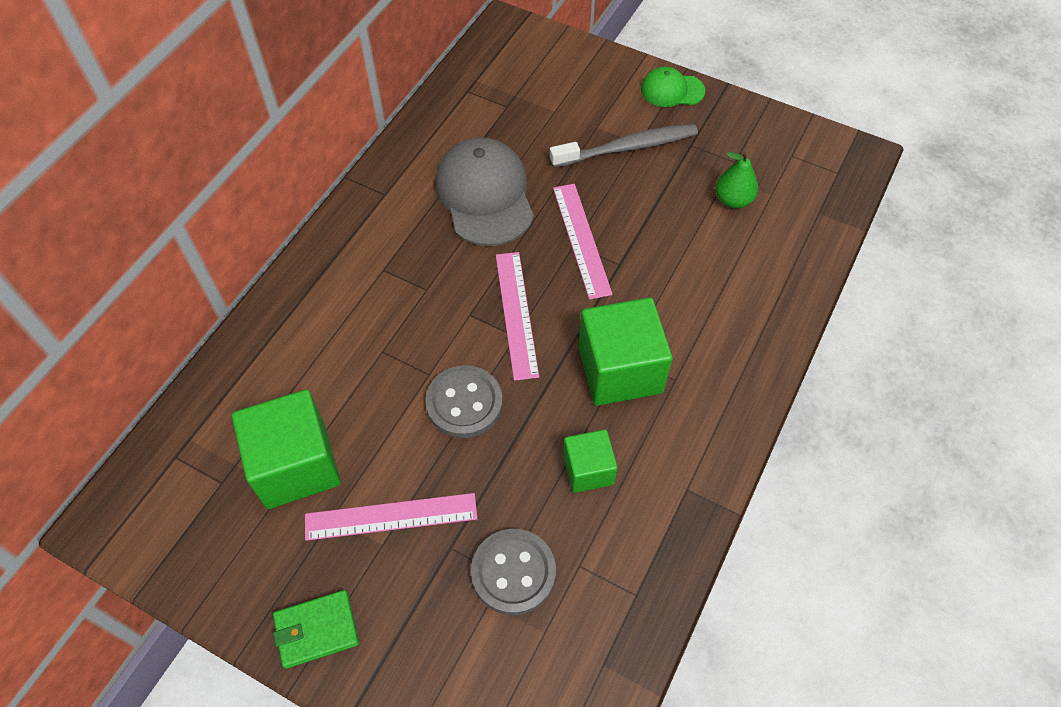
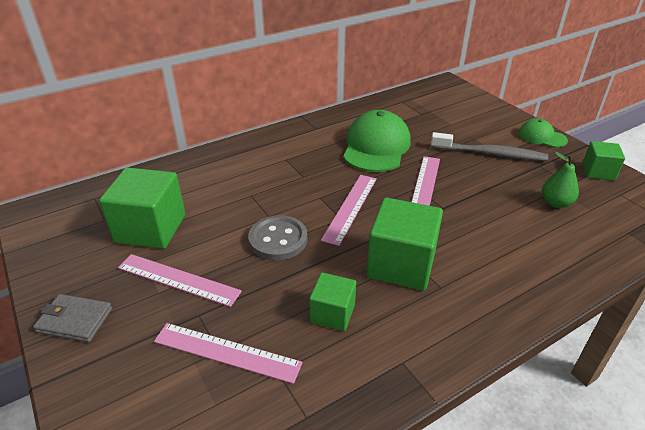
camera: 30 degrees right, 20 degrees down
(317, 630) = (75, 320): green wallet -> grey wallet
(485, 195) = (376, 147): grey cap -> green cap
(513, 572) = (227, 352): grey button -> pink ruler
(756, 127) = (598, 171): none -> green cube

